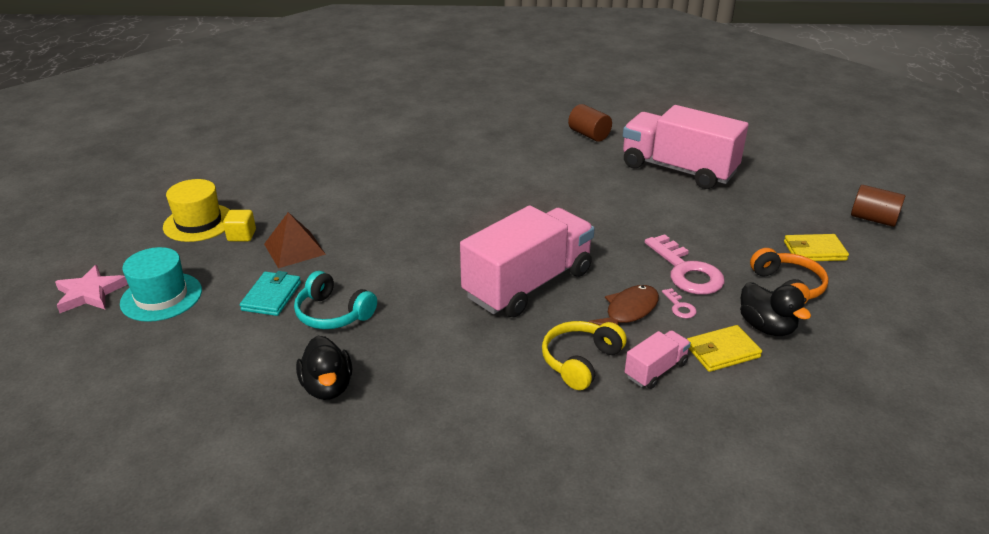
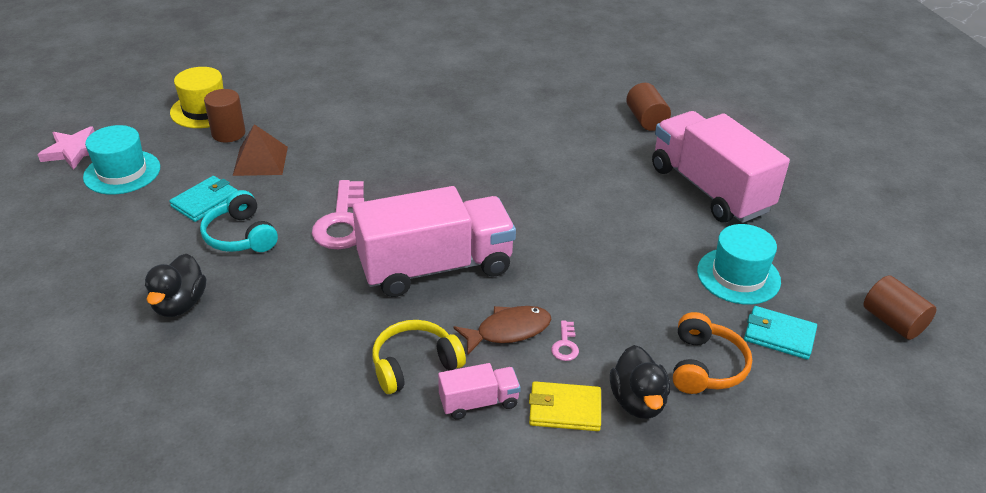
camera: 25 degrees right, 5 degrees up
(242, 235) = (228, 133): yellow cube -> brown cylinder
(686, 271) = (609, 309): pink key -> pink key (342, 222)
(752, 221) = (738, 276): none -> turquoise hat
(814, 251) = (779, 335): yellow wallet -> turquoise wallet

